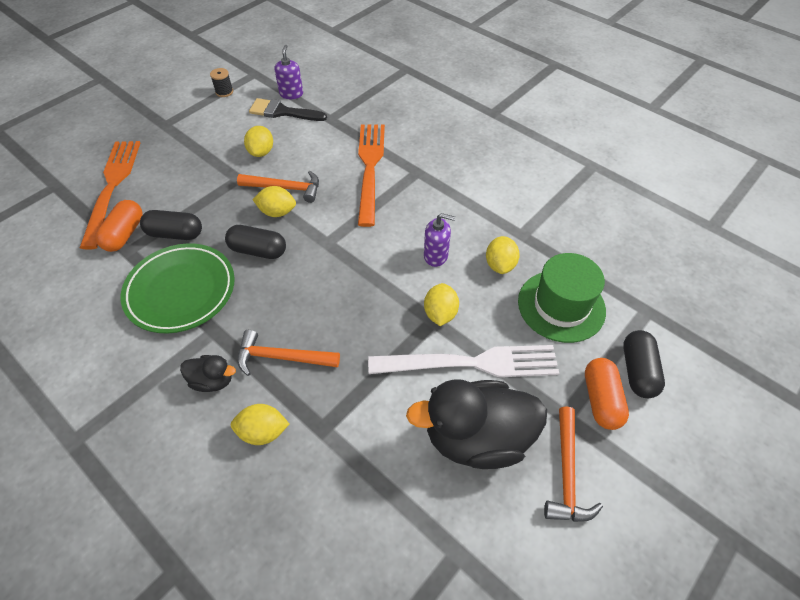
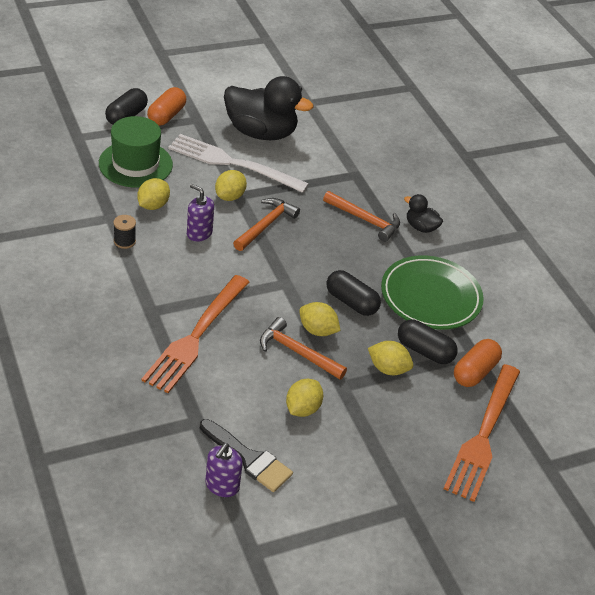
camera: 160 degrees left, 10 degrees down
(224, 92) = (310, 533): black spool -> black spool (124, 241)
(263, 432) = (395, 188): yellow lemon -> yellow lemon (388, 369)
(566, 473) = (222, 101): orange hammer -> orange hammer (266, 225)

